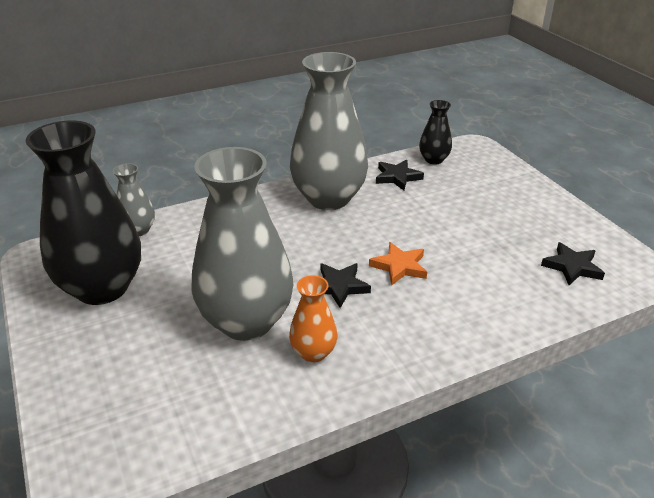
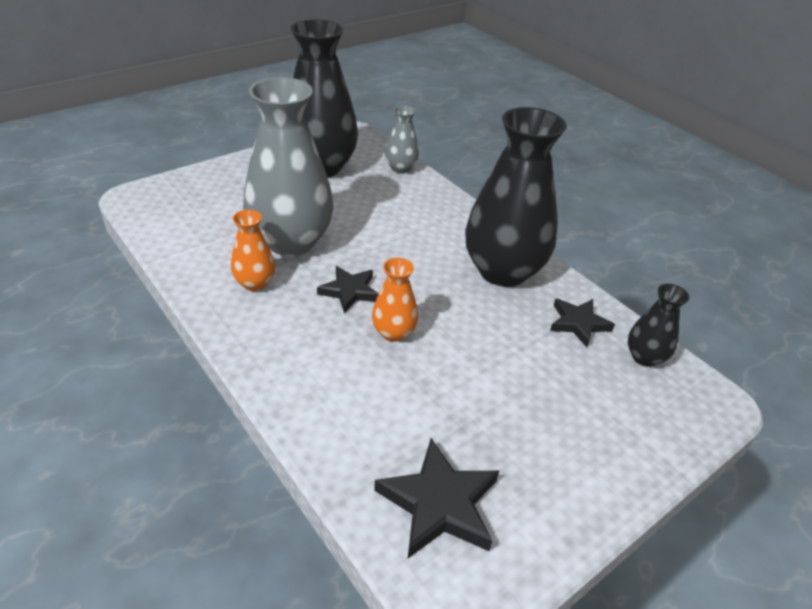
camera: 75 degrees right, 5 degrees up
(328, 198) = (503, 271): grey vase -> black vase
(399, 266) = (393, 332): orange star -> orange vase
(572, 267) = (439, 504): black star -> black star, size x1.52

